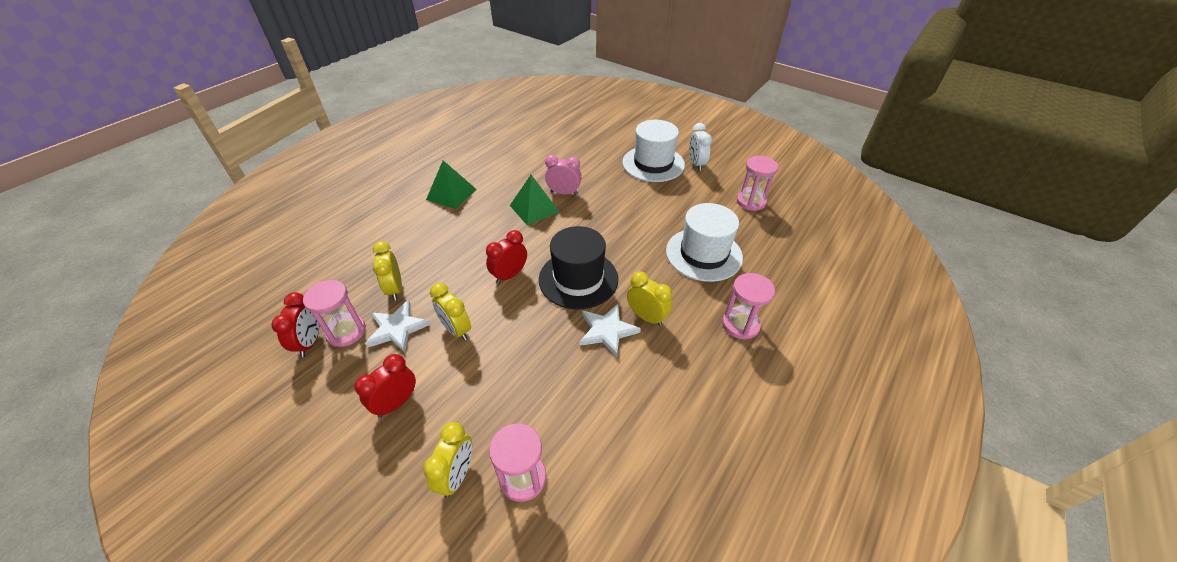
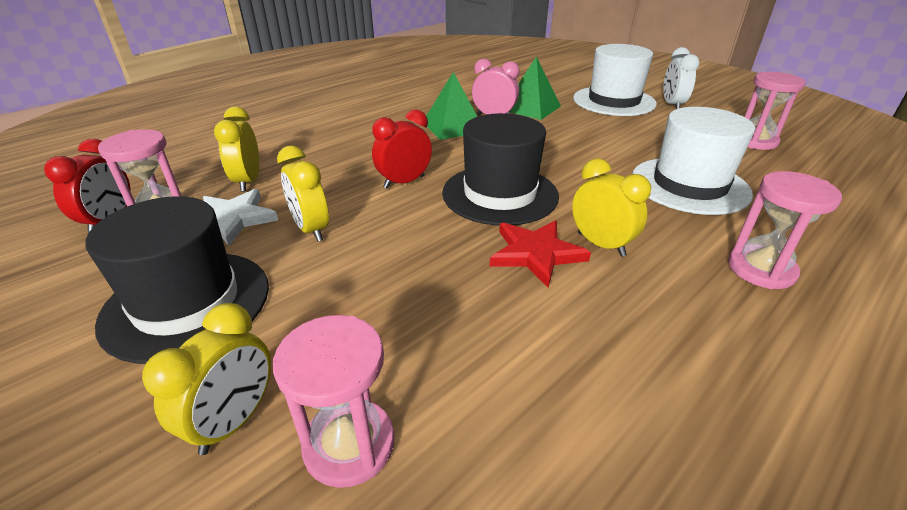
camera: 10 degrees right, 10 degrees down
(396, 403) = (187, 303): red clock -> black hat
(451, 194) = (354, 108): green pyramid -> green pyramid (531, 108)
(607, 331) = (536, 254): white star -> red star

